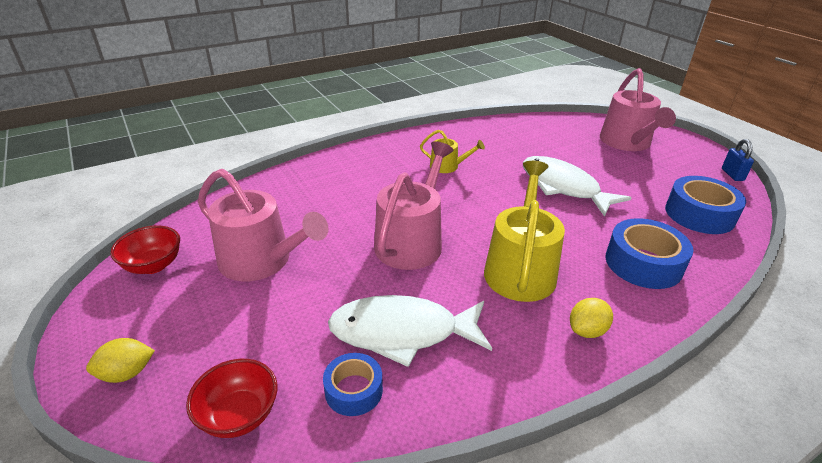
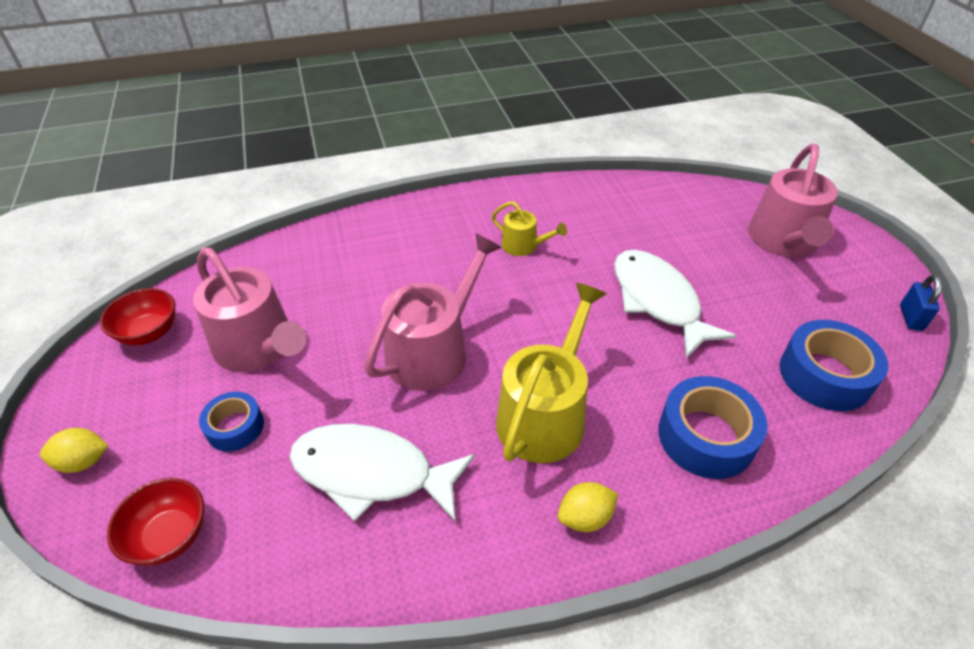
camera: 15 degrees right, 10 degrees up
(353, 390) = (292, 534): blue tape -> blue tape (235, 427)

